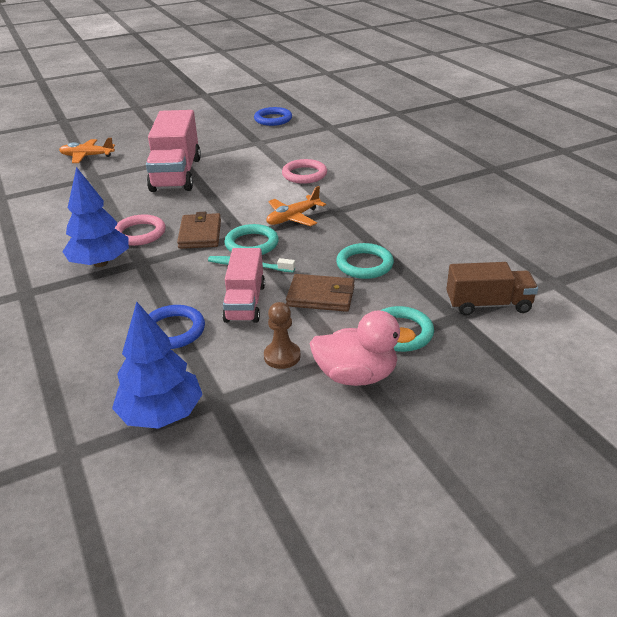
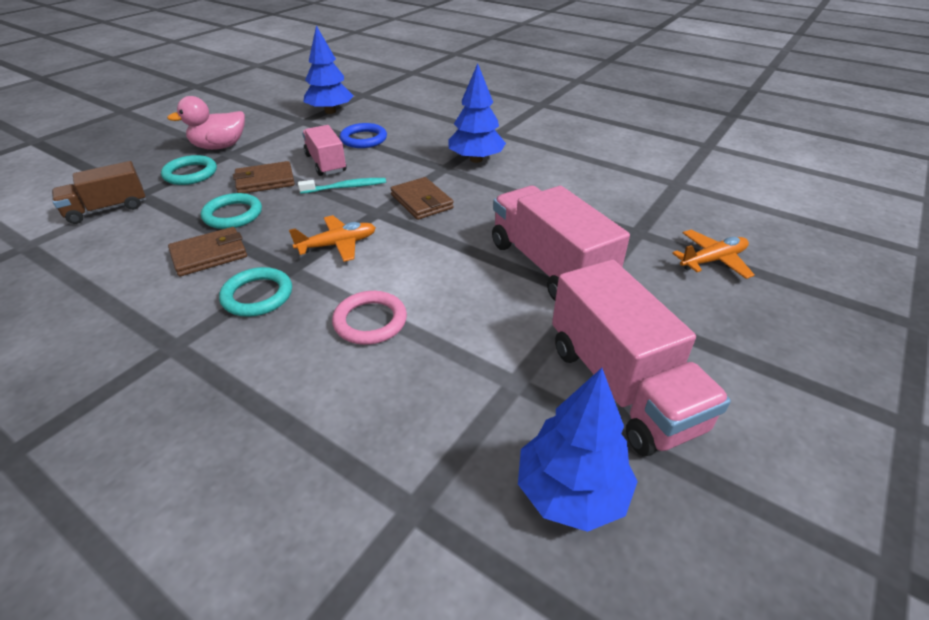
camera: 150 degrees right, 5 degrees up
(139, 233) = (480, 187): pink ring -> none
(216, 133) = (622, 386): none -> pink truck
(251, 244) = (360, 205): turquoise ring -> turquoise ring (257, 295)
(273, 119) = (571, 492): blue ring -> blue tree
(282, 356) = (276, 144): brown pawn -> none
(293, 218) = (338, 245): orange plane -> orange plane turned 45 degrees clockwise
(391, 234) = (209, 255): none -> brown wallet

